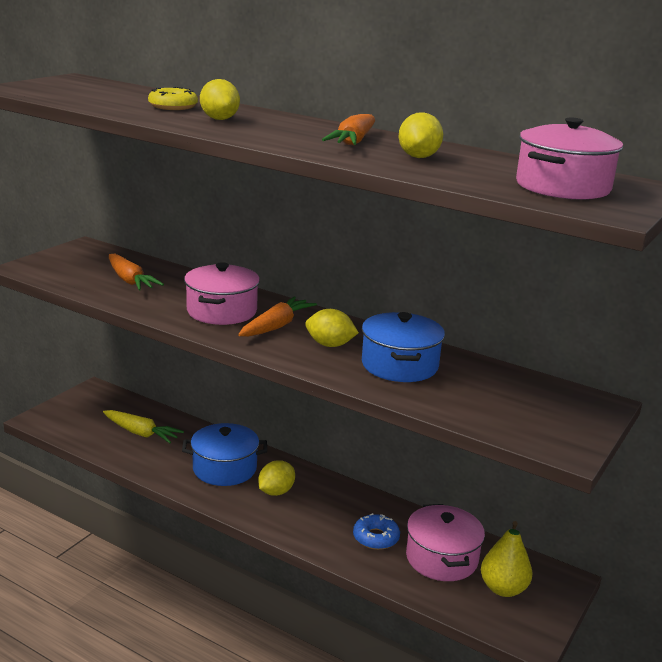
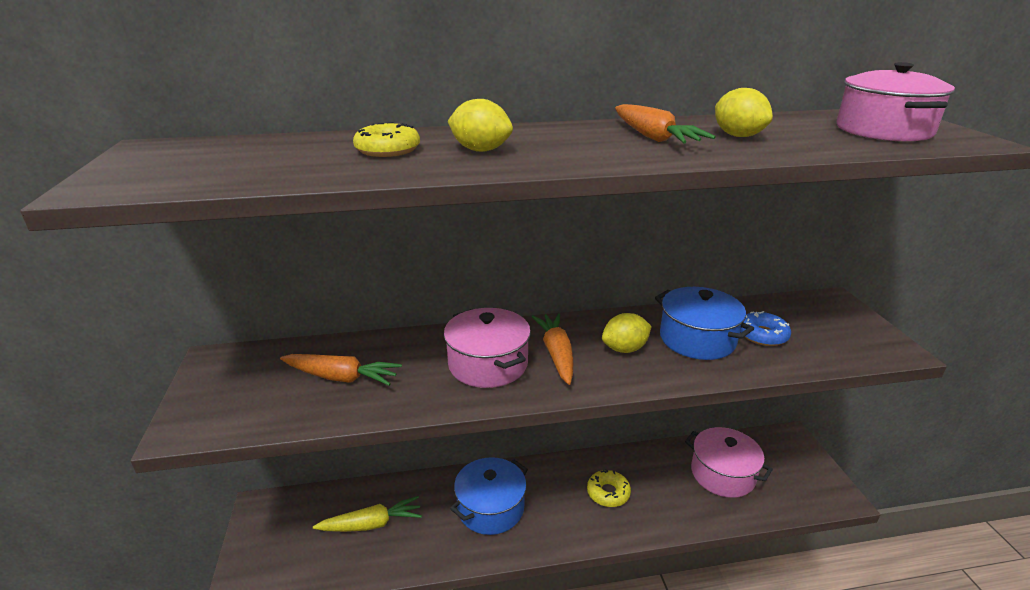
camera: 40 degrees left, 5 degrees up
(276, 492) = (556, 500): yellow lemon -> none
(322, 511) = (608, 493): none -> yellow donut
(376, 538) = (669, 489): blue donut -> blue donut (762, 335)
(503, 589) = (779, 470): yellow pear -> none

